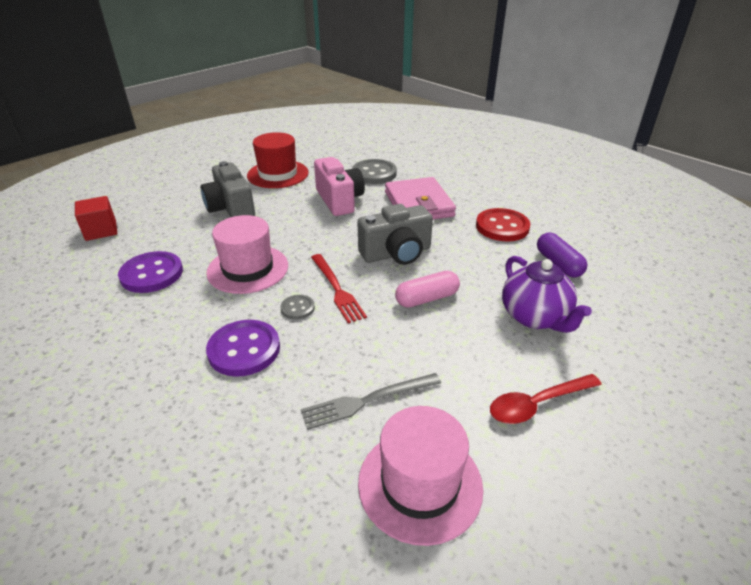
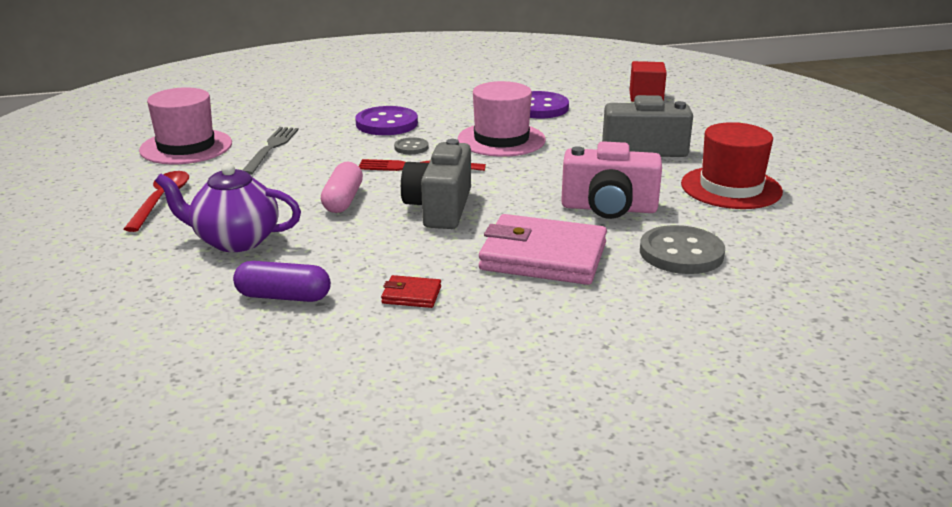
camera: 120 degrees right, 10 degrees down
(502, 227) = (411, 295): red button -> red wallet

